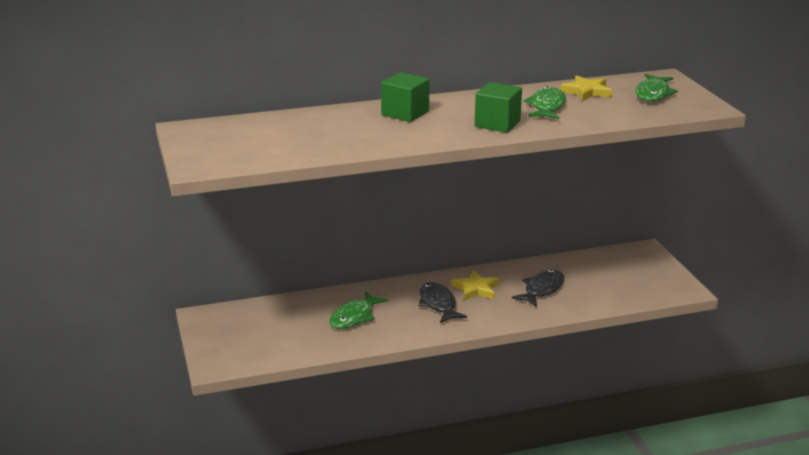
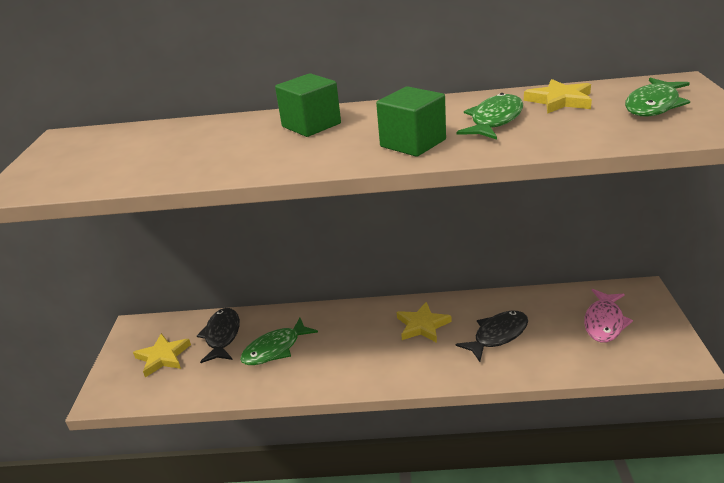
camera: 20 degrees right, 5 degrees up
(251, 333) = (163, 357): none -> yellow star
(438, 304) = (371, 342): black fish -> black fish (222, 336)
(622, 273) = (604, 322): none -> pink fish

